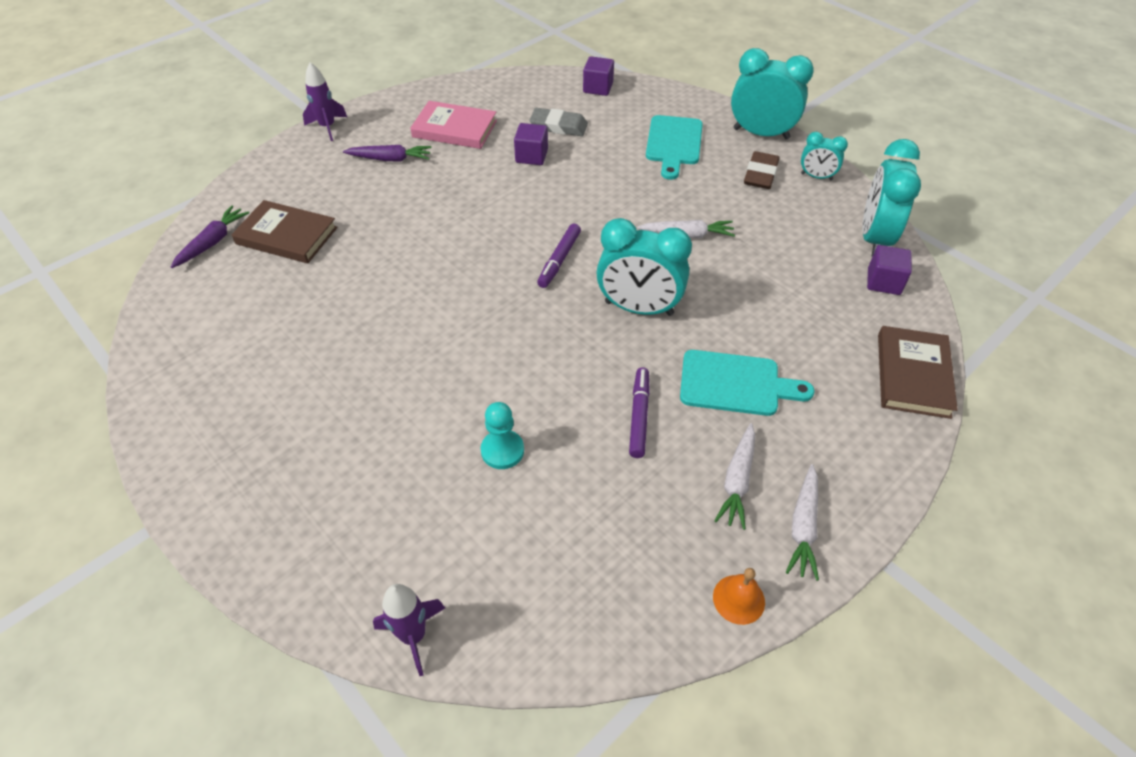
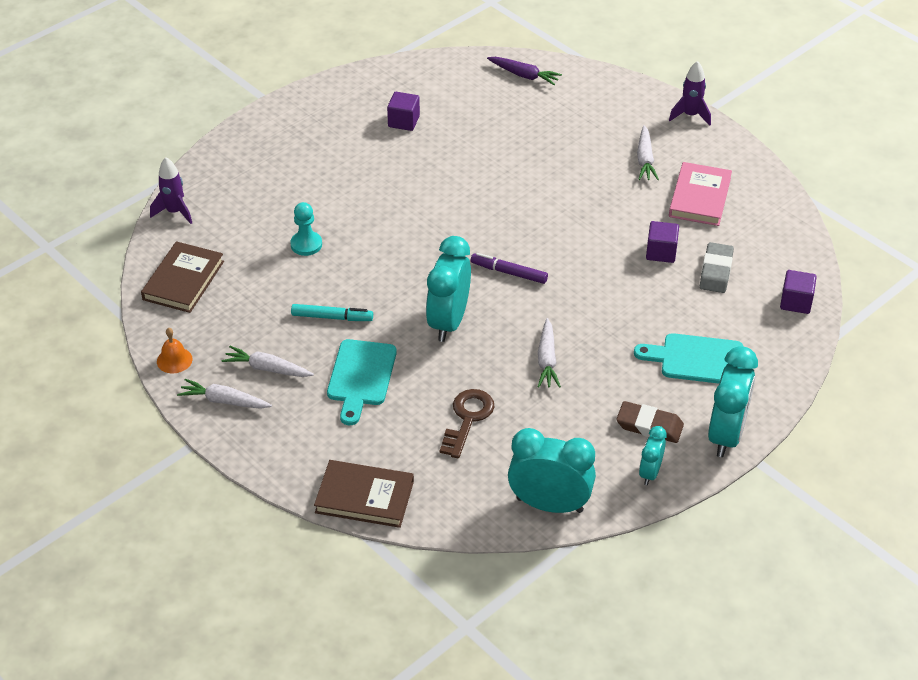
camera: 90 degrees right, 5 degrees down
(286, 236) = (533, 112): brown book -> brown book (183, 280)
(390, 159) = (645, 159): purple carrot -> white carrot
(639, 416) = (332, 317): purple marker -> turquoise marker
(780, 293) = (467, 419): none -> brown key
(883, 282) = (484, 499): purple cube -> purple cube (403, 121)

